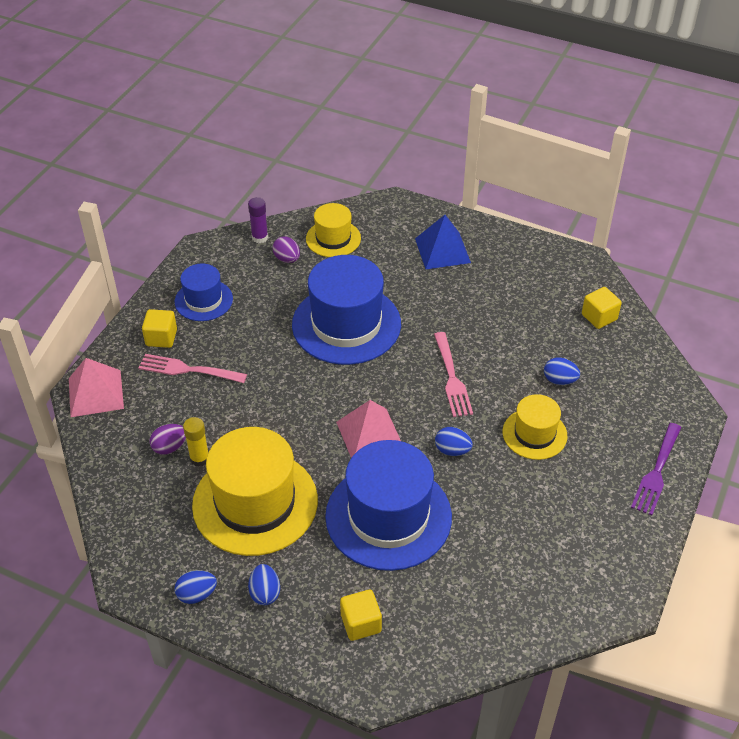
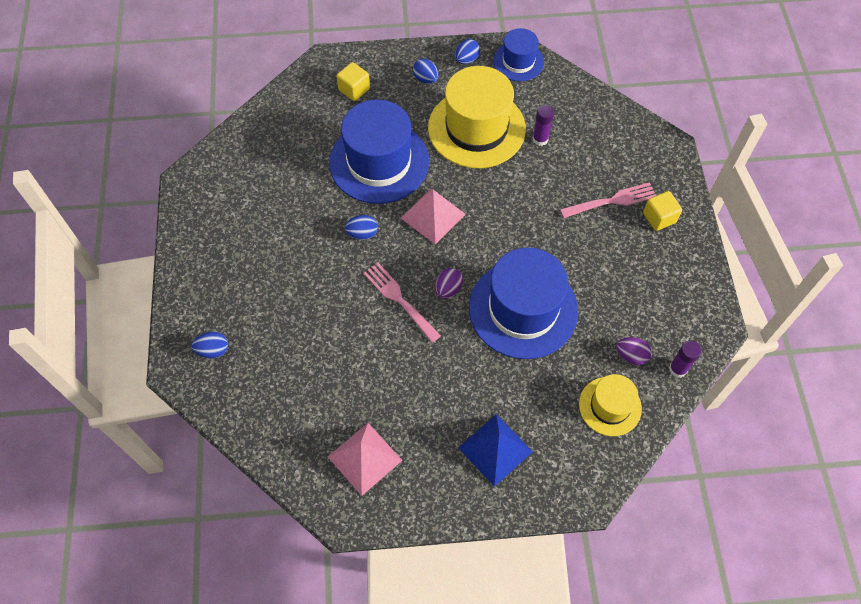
camera: 150 degrees right, 15 degrees up
(96, 393) = (659, 149): pink pyramid -> pink pyramid (364, 458)
(169, 447) = (568, 137): purple egg -> purple egg (448, 289)
(199, 458) = (540, 139): yellow glue stick -> purple glue stick
(203, 300) = (661, 271): blue hat -> blue hat (518, 61)
(534, 434) = (305, 280): yellow hat -> none
(559, 380) = (306, 344): blue egg -> blue egg (213, 350)
(599, 317) = (299, 440): yellow cube -> none
(656, 471) = (193, 294): purple fork -> none

